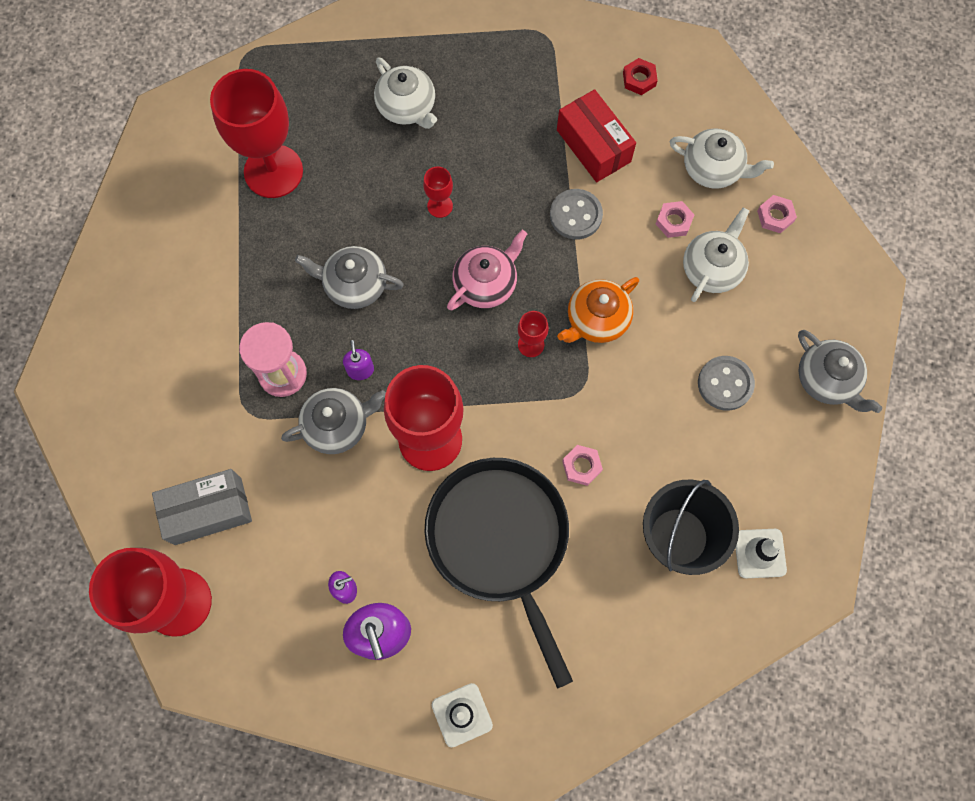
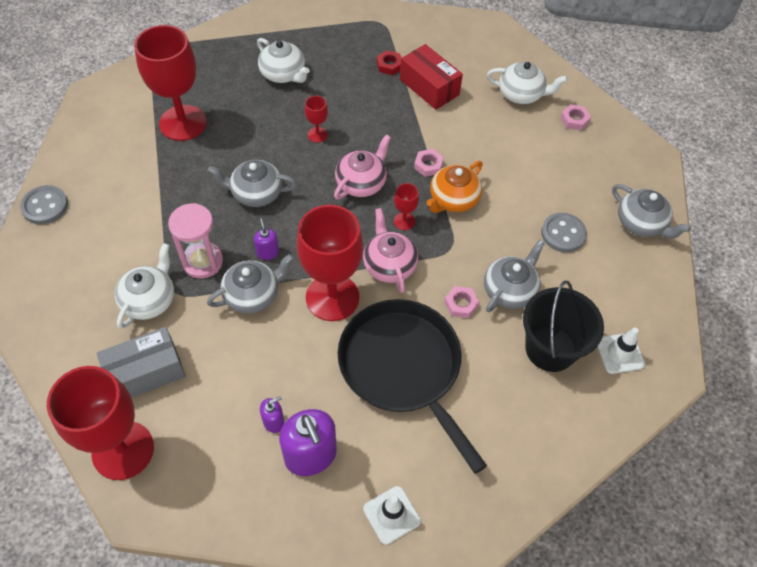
camera: 10 degrees left, 15 degrees down
(504, 403) = (389, 264): none -> pink teapot
(575, 215) = (424, 132): grey button -> grey button (45, 206)
(639, 79) = (455, 44): red nut -> red nut (389, 65)
(644, 454) = (510, 290): none -> grey teapot
(674, 221) = (499, 130): pink nut -> pink nut (428, 165)
(712, 268) = (535, 157): white teapot -> white teapot (149, 300)

